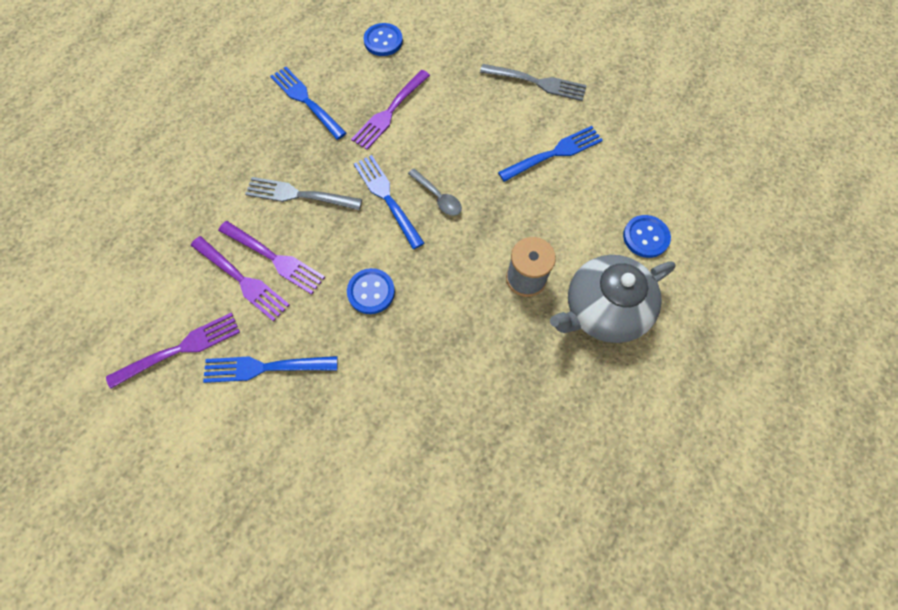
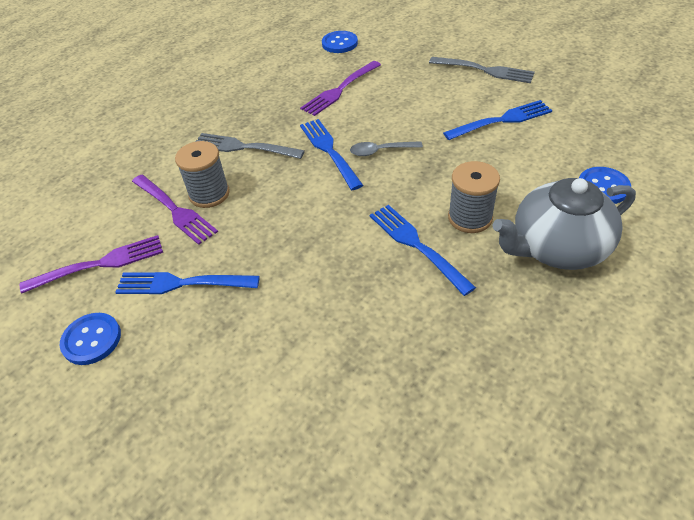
camera: 10 degrees right, 20 degrees down
(273, 258) = (209, 194): purple fork -> grey spool
(307, 101) = (263, 82): blue fork -> blue fork (417, 246)
(371, 292) = (303, 224): blue button -> blue button (91, 340)
(438, 197) = (380, 151): grey spoon -> grey spoon turned 120 degrees clockwise

